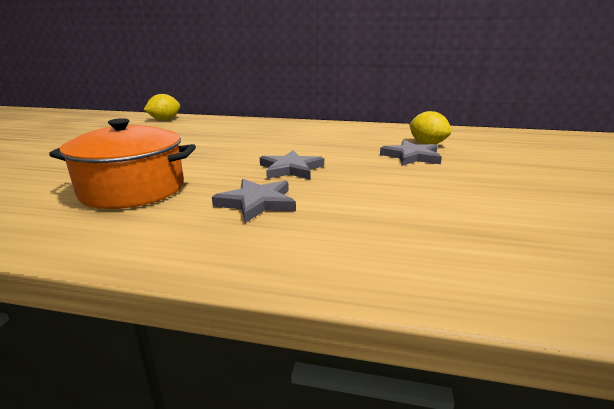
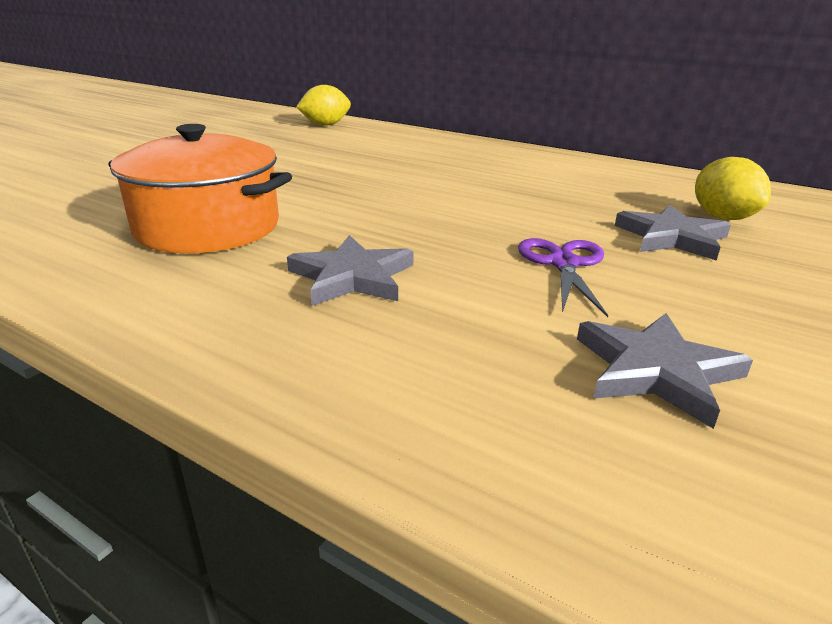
camera: 20 degrees right, 5 degrees up
(291, 169) = (445, 229): grey star -> grey star (656, 371)
(370, 177) = (563, 264): none -> purple scissors

